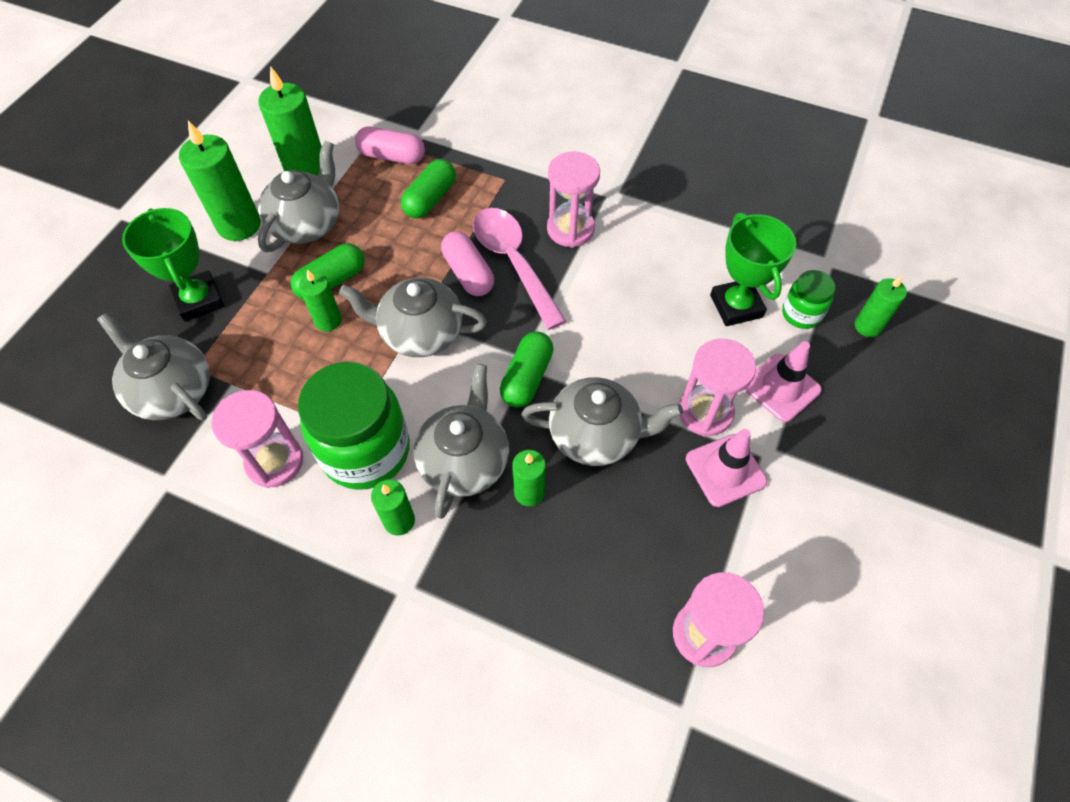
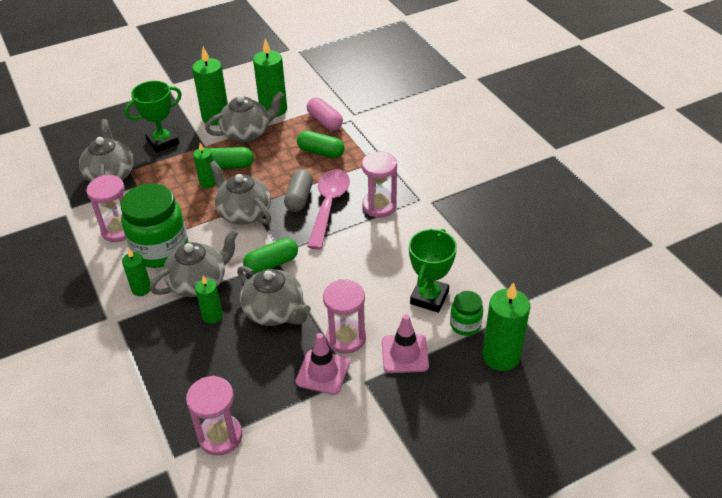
camera: 40 degrees right, 15 degrees down
(199, 300) = (163, 142): green trophy -> green trophy turned 45 degrees clockwise
(430, 199) = (321, 152): green capsule -> green capsule turned 45 degrees clockwise
(468, 273) = (299, 198): pink capsule -> grey capsule
(867, 326) = (501, 356): green candle -> green candle, size x1.74

